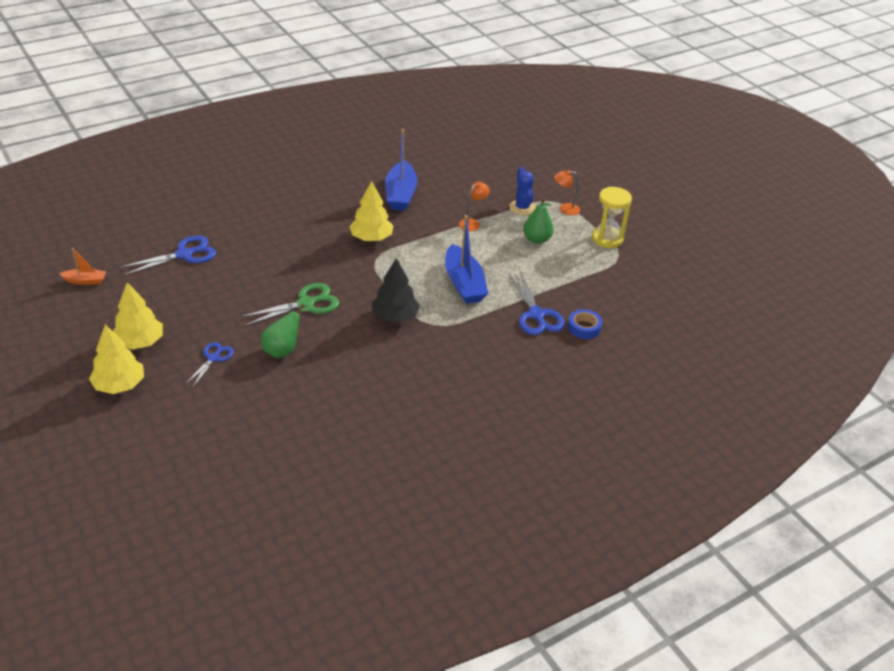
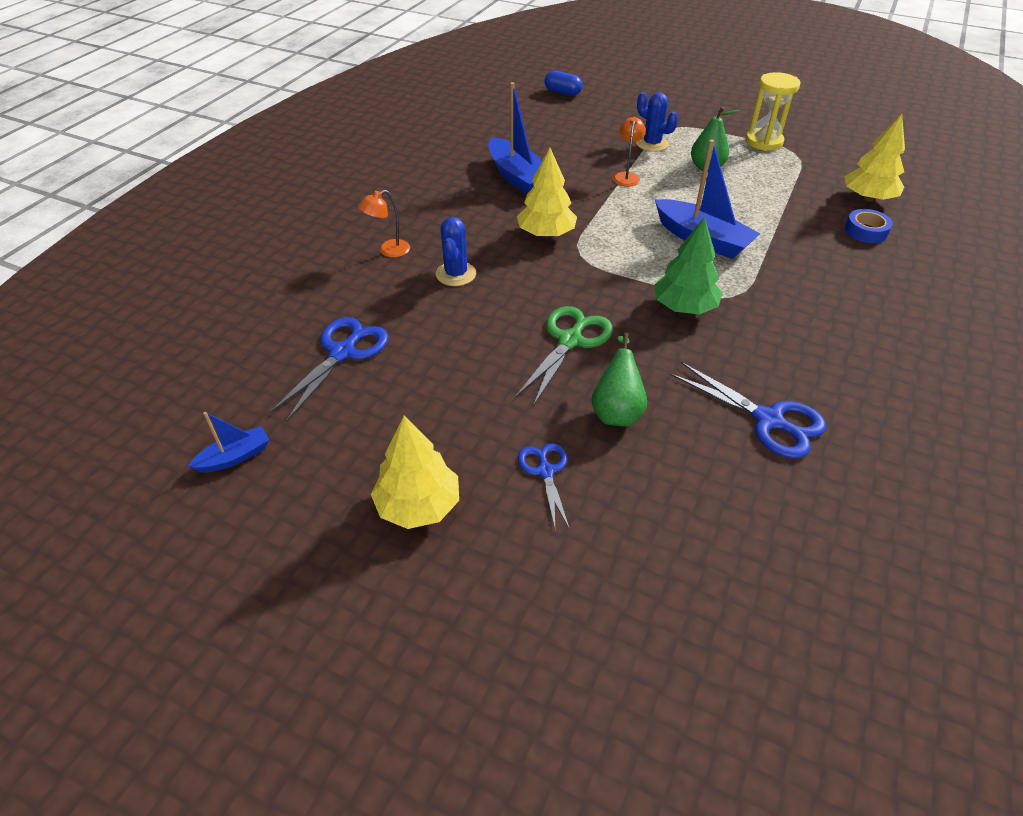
camera: 30 degrees left, 5 degrees up
(85, 281) = (234, 457): orange boat -> blue boat
(119, 385) = (463, 589): yellow tree -> yellow tree (868, 198)
(290, 239) = (456, 274): none -> blue cactus
(395, 317) = (684, 307): black tree -> green tree
(511, 145) = (562, 92): none -> blue capsule
(536, 315) = (809, 239): blue scissors -> blue scissors (768, 420)
(564, 209) = (691, 131): orange lamp -> orange lamp (388, 251)

